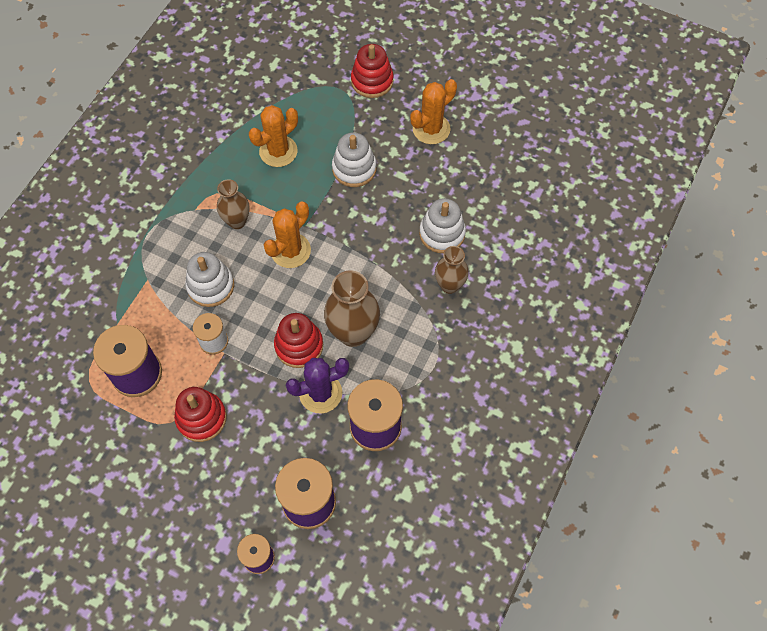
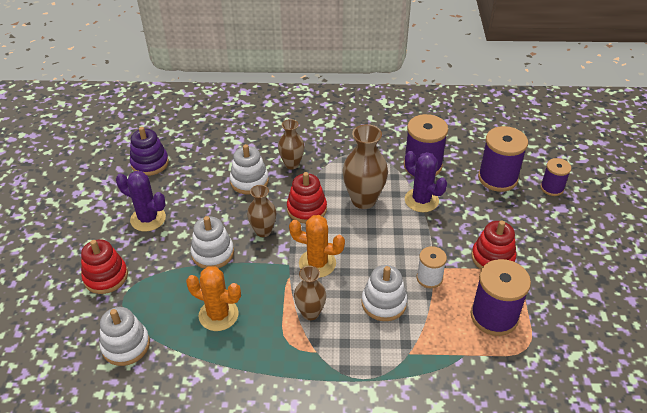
camera: 115 degrees left, 20 degrees down
(286, 79) = (126, 345): none -> white stacking toy
(299, 345) = (395, 225): red stacking toy -> red stacking toy (306, 209)
(360, 220) = (263, 231): none -> brown vase
(431, 129) = (148, 219): orange cactus -> purple cactus
(519, 150) = (150, 163): none -> purple stacking toy

